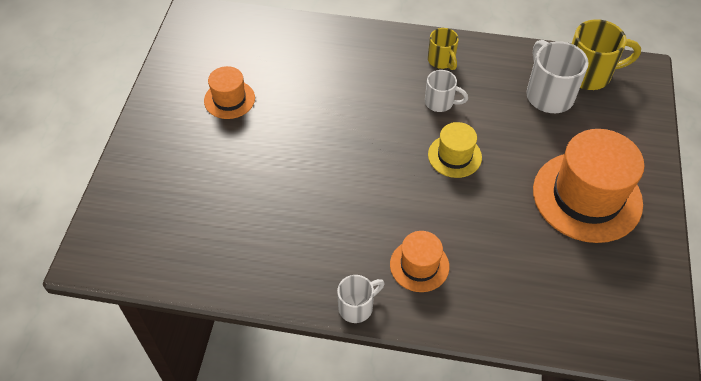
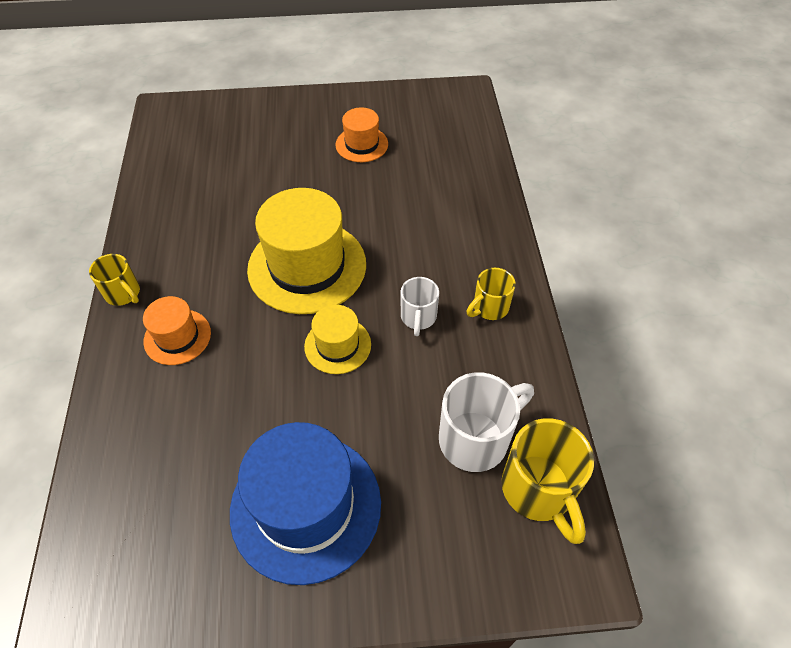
camera: 75 degrees right, 0 degrees up
(357, 307) = (123, 293): white mug -> yellow mug
(367, 163) = (307, 266): none -> yellow hat
(587, 196) = (306, 506): orange hat -> blue hat

